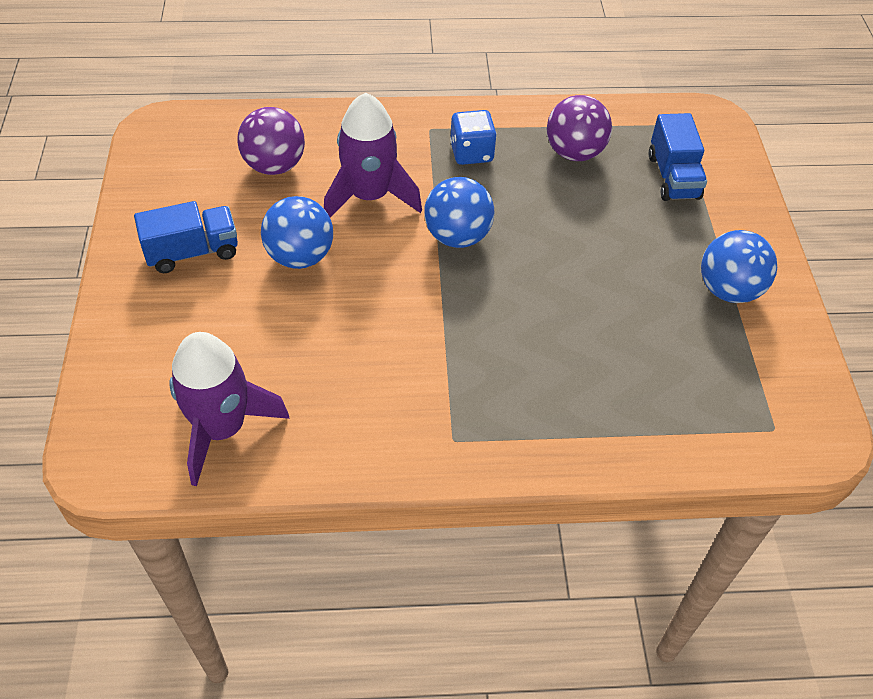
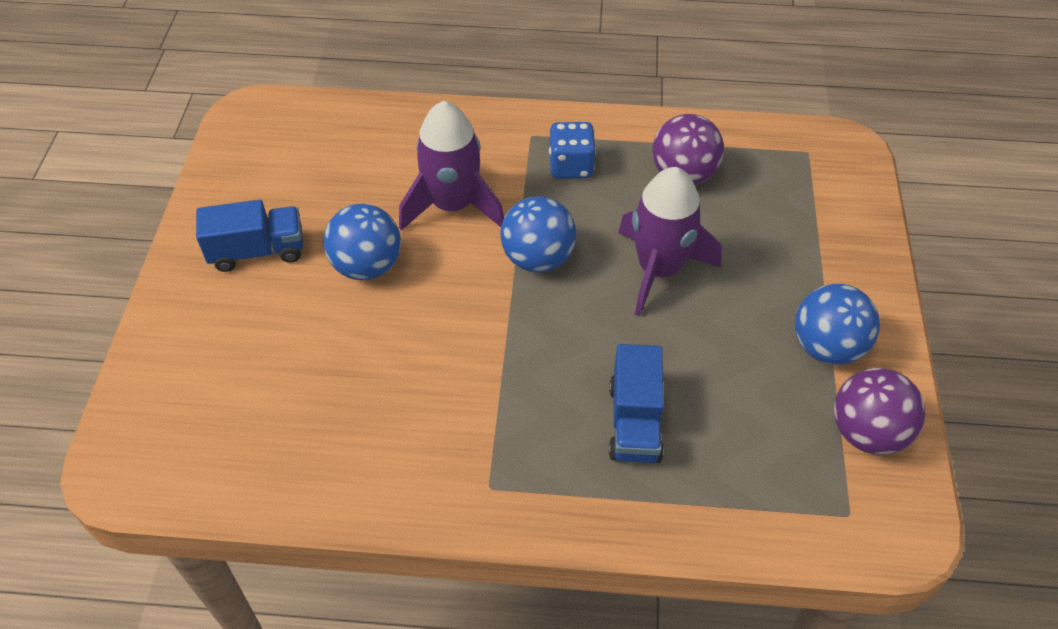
camera: 10 degrees right, 0 degrees up
(222, 428) = (250, 447): purple rocket -> purple rocket (659, 270)
(274, 165) = (360, 164): purple ball -> purple ball (867, 432)
(673, 177) = (788, 211): blue truck -> blue truck (634, 422)

